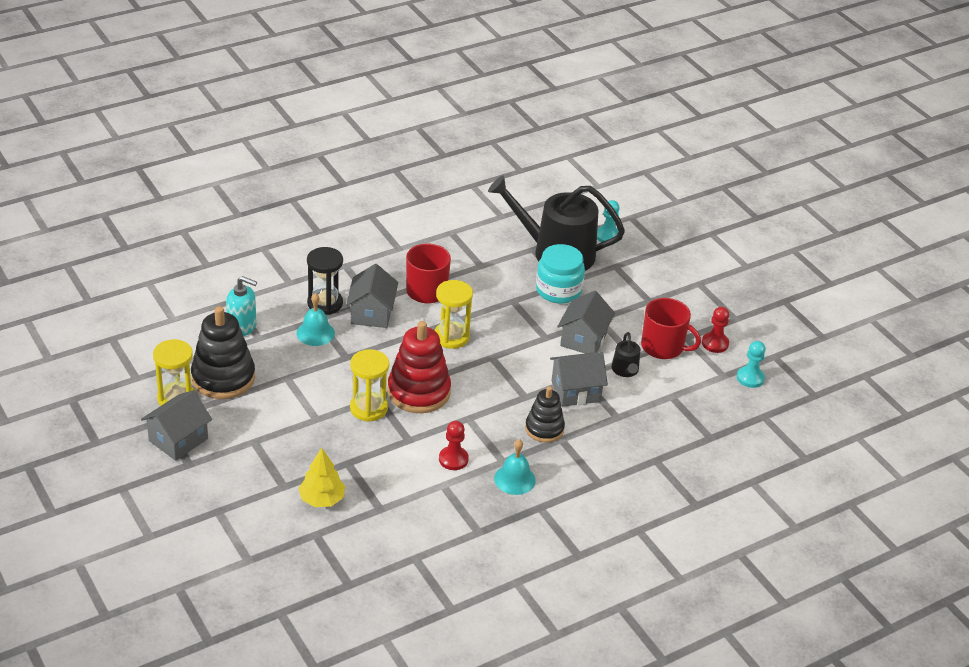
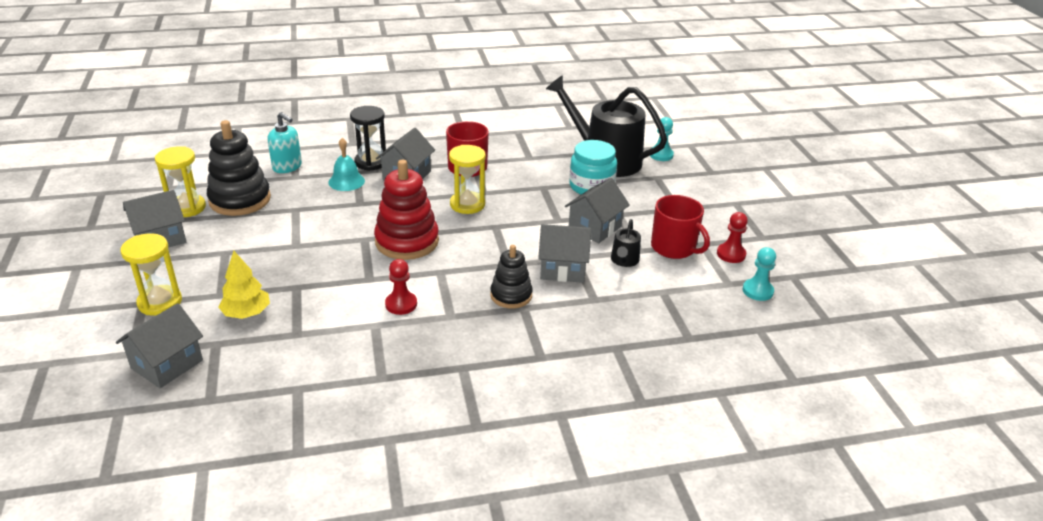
camera: 20 degrees right, 5 degrees down
(288, 563) = (167, 364): none -> grey house
(368, 408) = (350, 246): yellow hourglass -> yellow hourglass (160, 302)
(514, 479) = (452, 335): turquoise bell -> none

